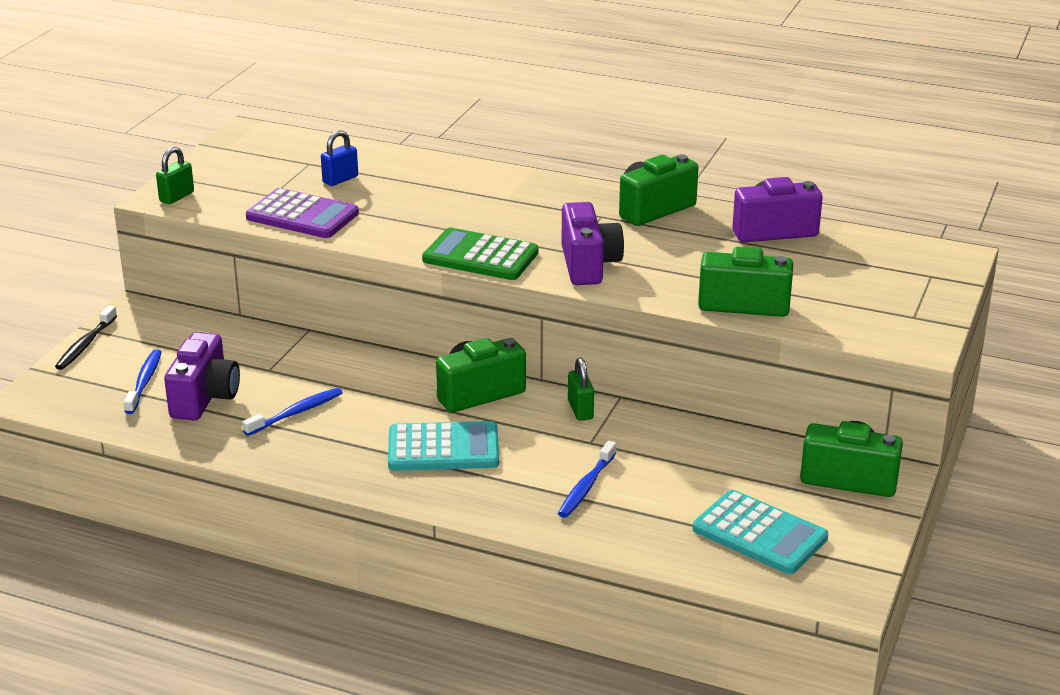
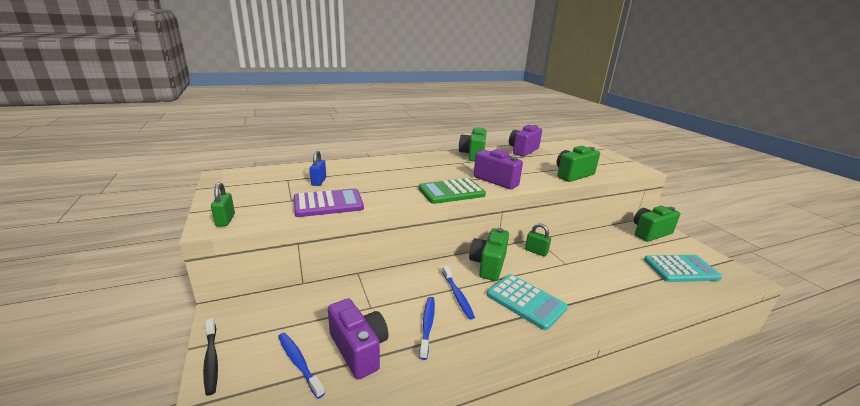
camera: 45 degrees left, 5 degrees down
(443, 448) = (526, 301): turquoise calculator -> turquoise calculator turned 90 degrees clockwise
(586, 486) = (604, 285): blue toothbrush -> blue toothbrush (457, 296)

